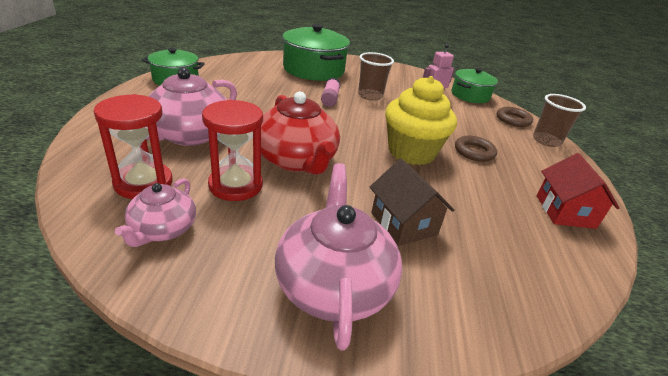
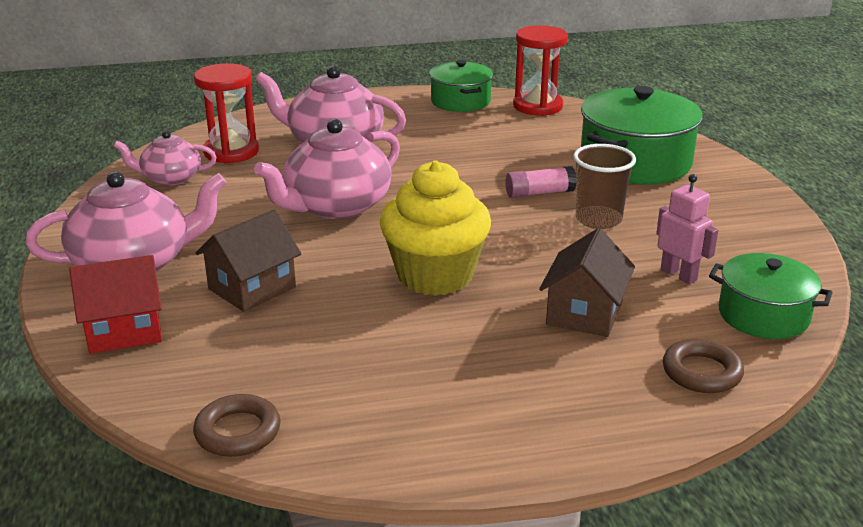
camera: 75 degrees right, 5 degrees down
(235, 185) = (258, 188): red hourglass -> red hourglass (537, 106)
(296, 160) = (336, 206): red teapot -> pink teapot
(461, 127) = (584, 313): none -> brown house
(474, 152) = (496, 330): brown ring -> brown ring (238, 432)
(546, 141) = (645, 415): brown cup -> none
(565, 211) = (374, 421): red house -> red house (124, 330)

